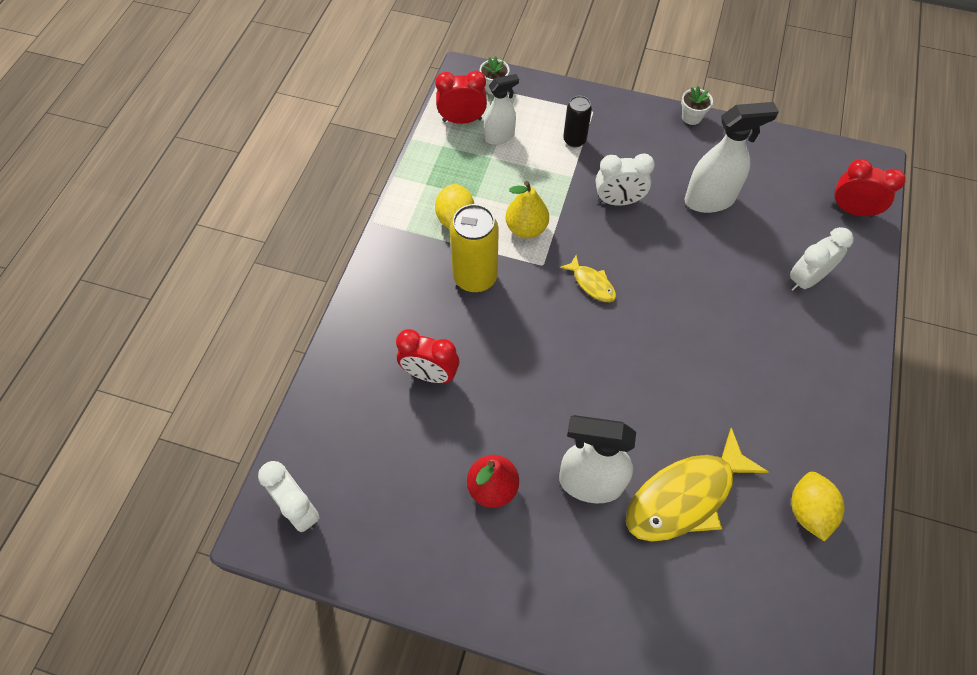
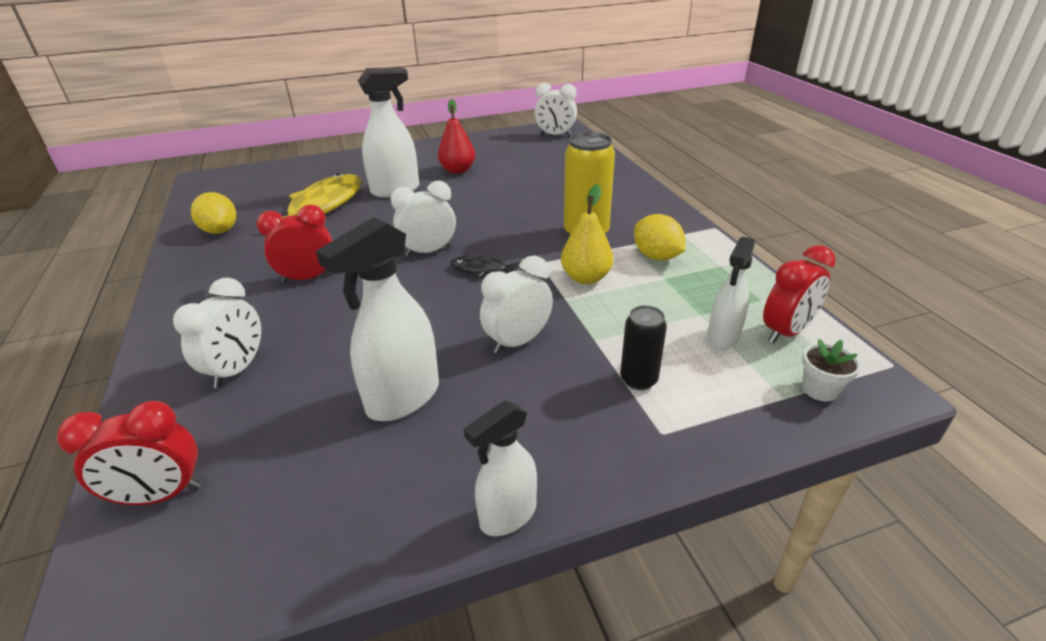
camera: 145 degrees right, 25 degrees down
(430, 374) = (551, 187): red clock -> red clock (308, 278)
(591, 284) = (482, 269): yellow fish -> black fish
(619, 335) = (428, 251): none -> white clock
(691, 117) = (507, 515): white flower pot -> white spray bottle

